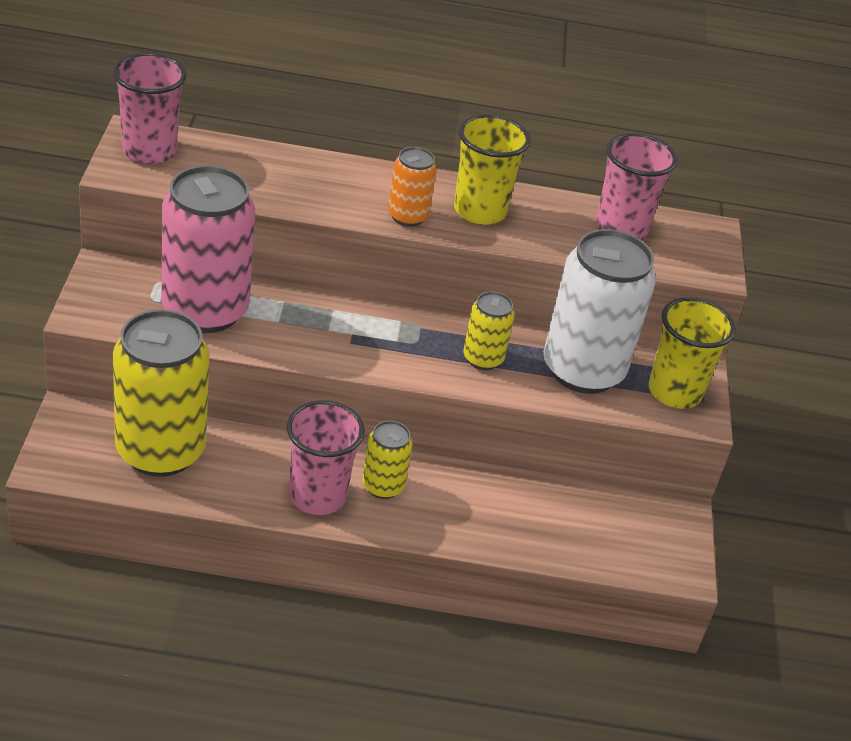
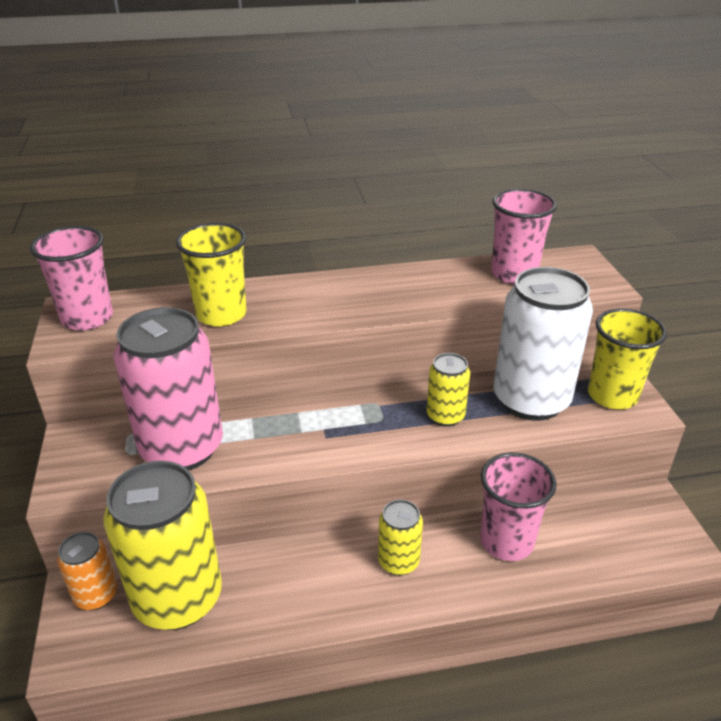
camera: 10 degrees left, 5 degrees down
(317, 496) = (344, 593): pink cup -> pink cup (506, 541)
(407, 216) = (339, 311): orange can -> orange can (96, 595)
(480, 211) = (396, 291): yellow cup -> yellow cup (221, 314)

